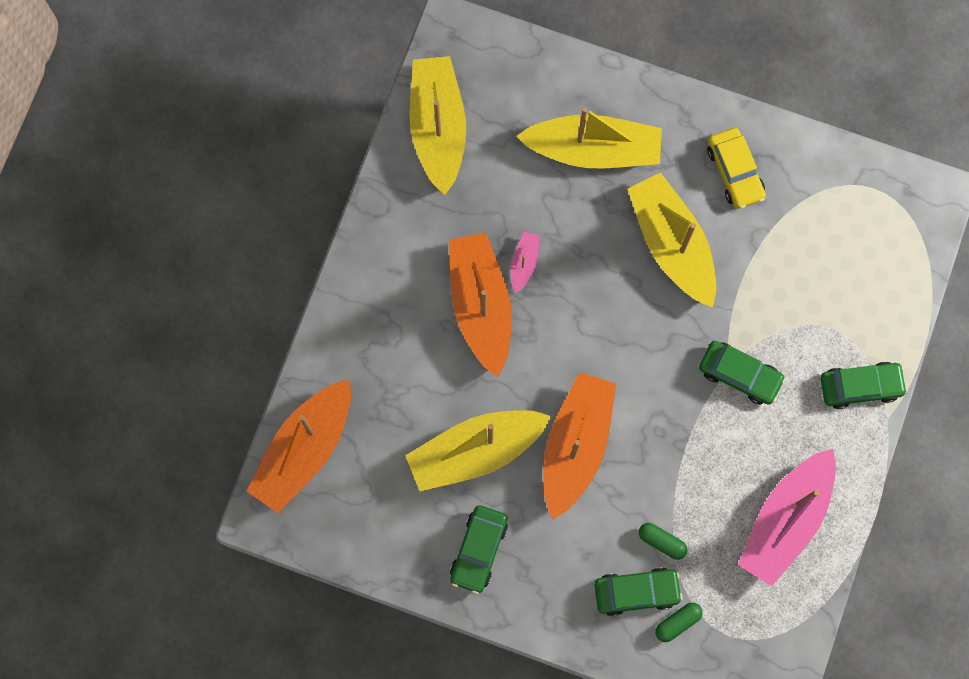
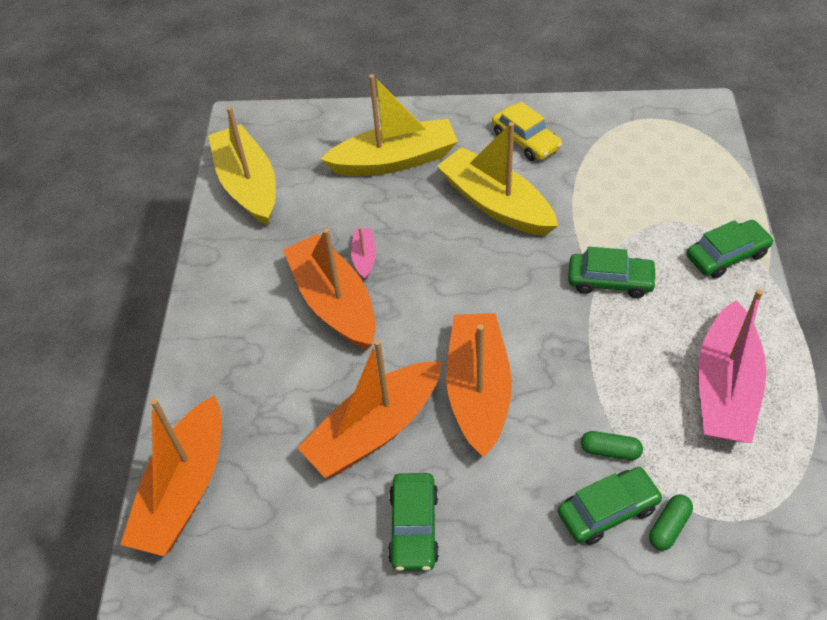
camera: 15 degrees left, 25 degrees down
(475, 451) = (374, 429): yellow boat -> orange boat

